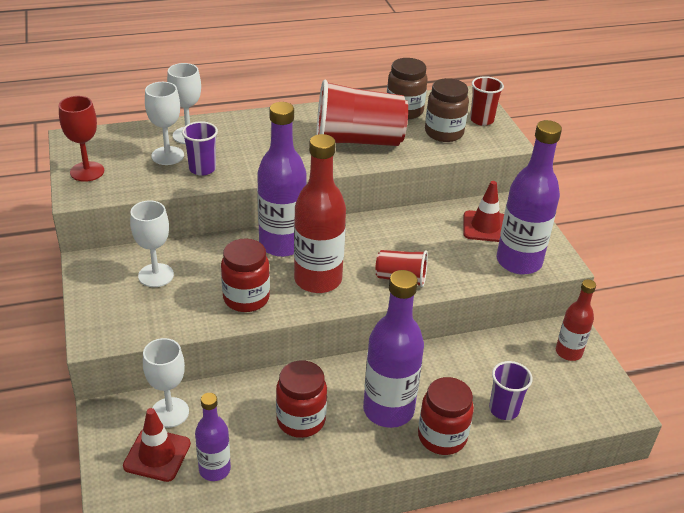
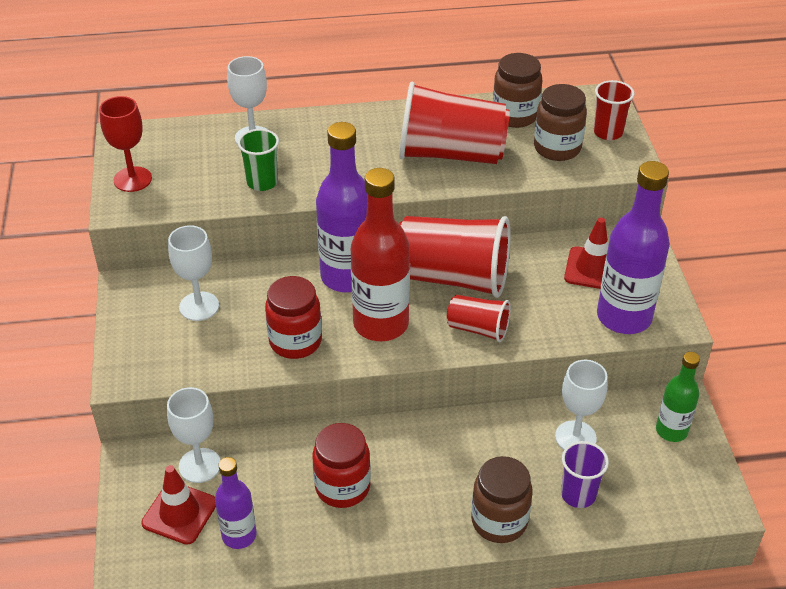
camera: 10 degrees right, 5 degrees up
(167, 156) = (225, 163): white goblet -> white goblet (575, 437)
(202, 169) = (262, 182): purple cup -> green cup
(371, 240) = (452, 278): none -> red cup
(388, 410) = (443, 483): purple bottle -> none
(442, 437) = (499, 521): red jar -> brown jar
(568, 352) = (671, 430): red bottle -> green bottle

